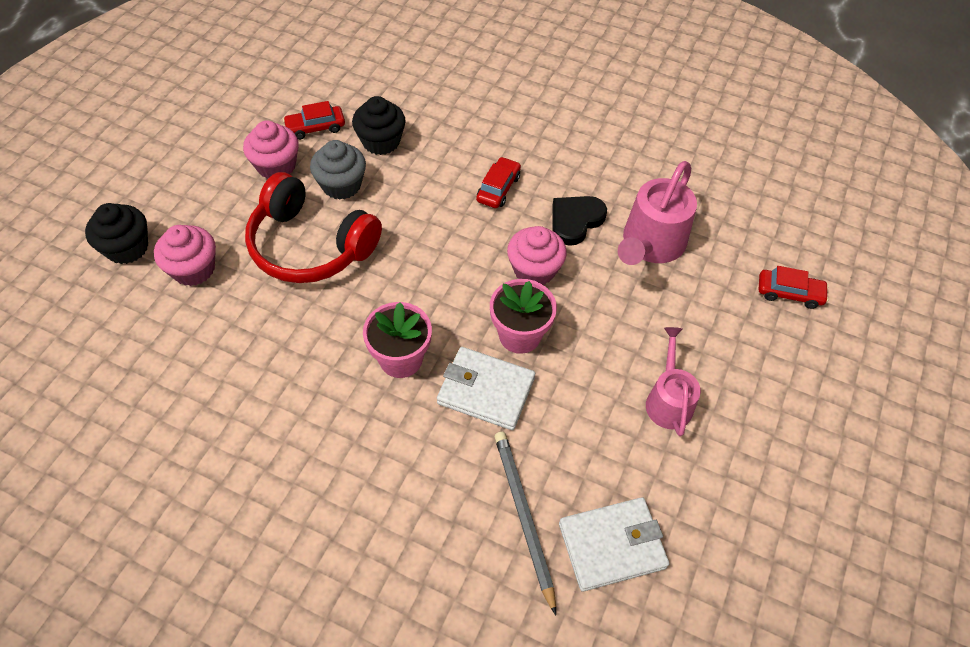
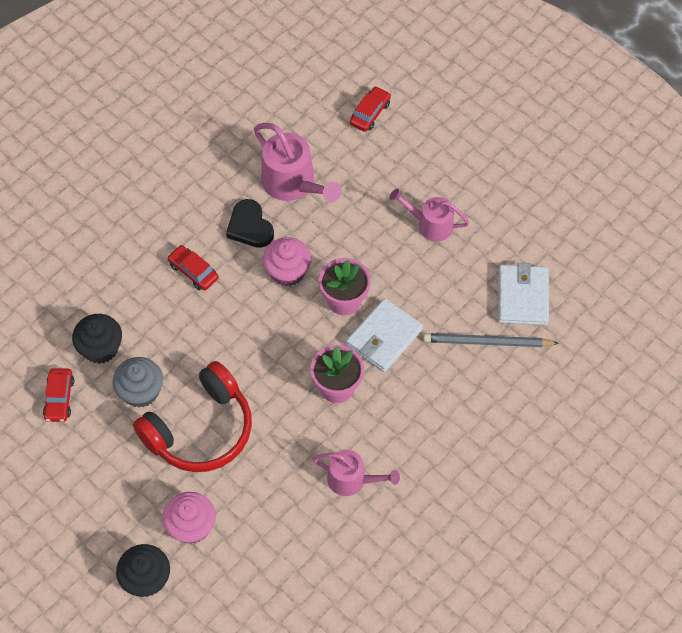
camera: 70 degrees left, 5 degrees up
(276, 166) = (95, 440): pink cupcake -> none
(281, 408) = (352, 479): none -> pink watering can

